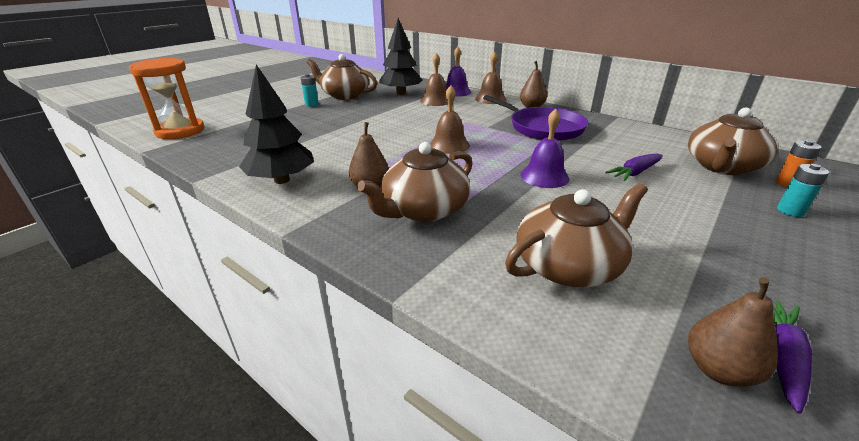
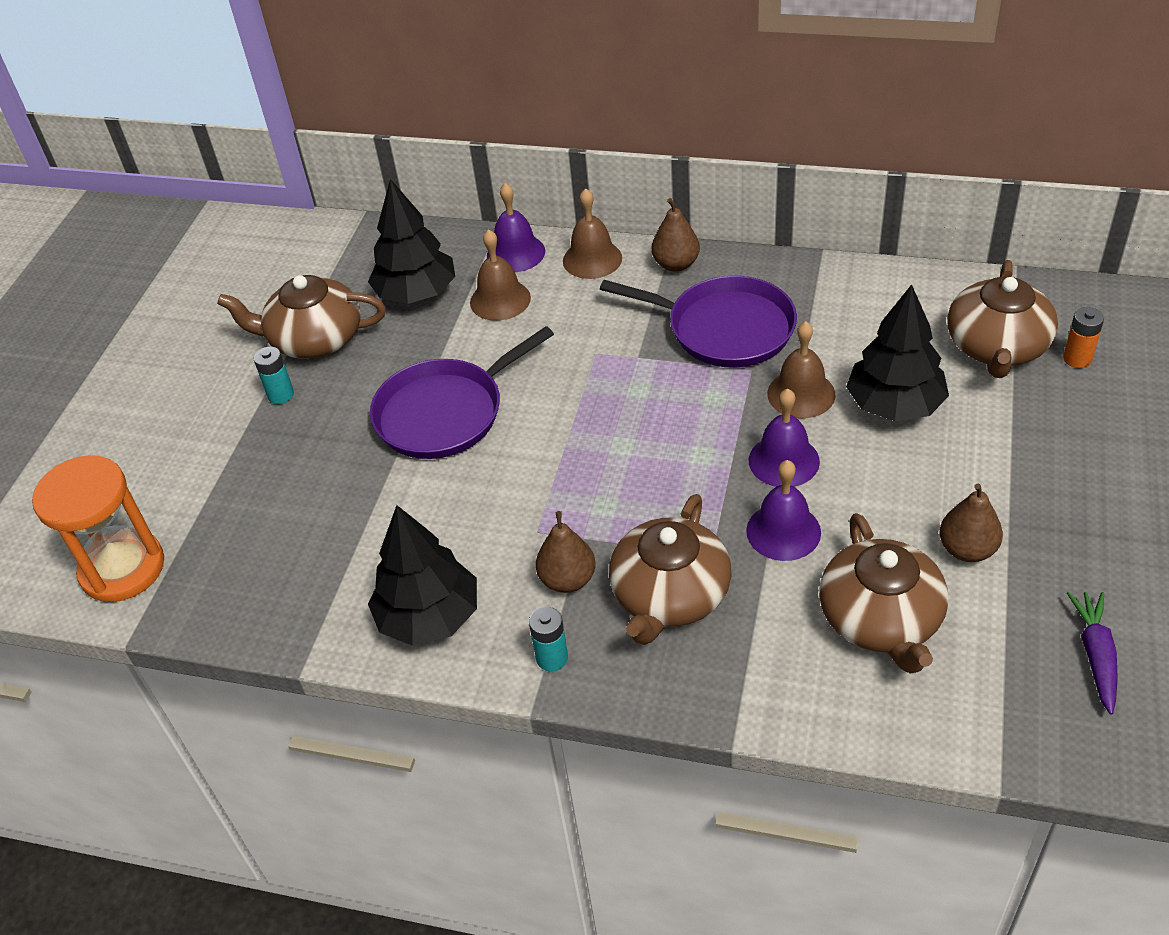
camera: 20 degrees left, 15 degrees up
(374, 122) = (445, 413): none -> purple pan
(449, 145) = (610, 433): brown bell -> brown bell (801, 394)
(522, 203) = (783, 531): none -> purple bell
(569, 265) = (881, 619): brown teapot -> brown teapot turned 135 degrees clockwise
(635, 173) = (894, 405): purple carrot -> black tree
(718, 369) = (1049, 693): brown pear -> brown pear (967, 549)
(790, 211) = (1085, 420): turquoise battery -> turquoise battery (552, 658)

